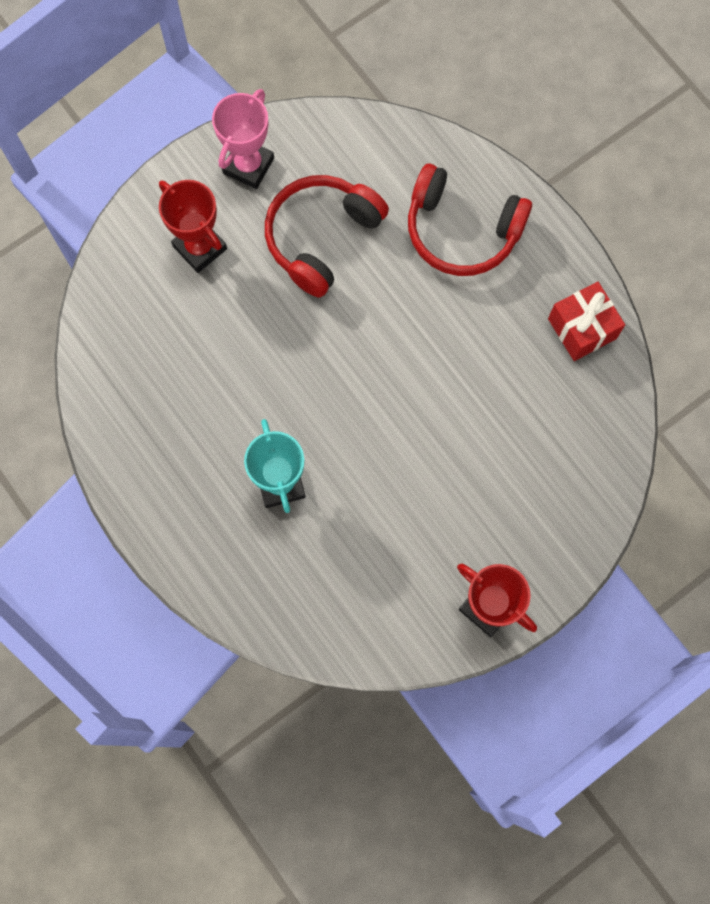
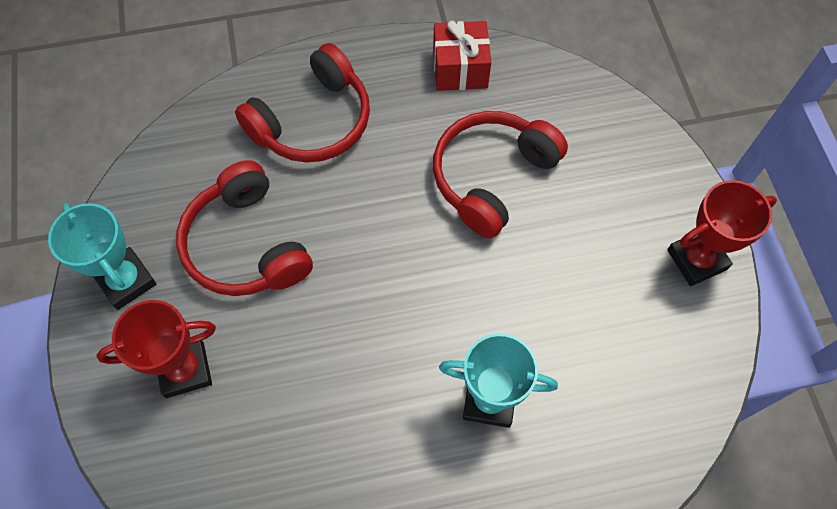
camera: 65 degrees left, 10 degrees down
(248, 166) = (126, 281): pink trophy -> turquoise trophy
(482, 403) = (492, 177): none -> red headphones

